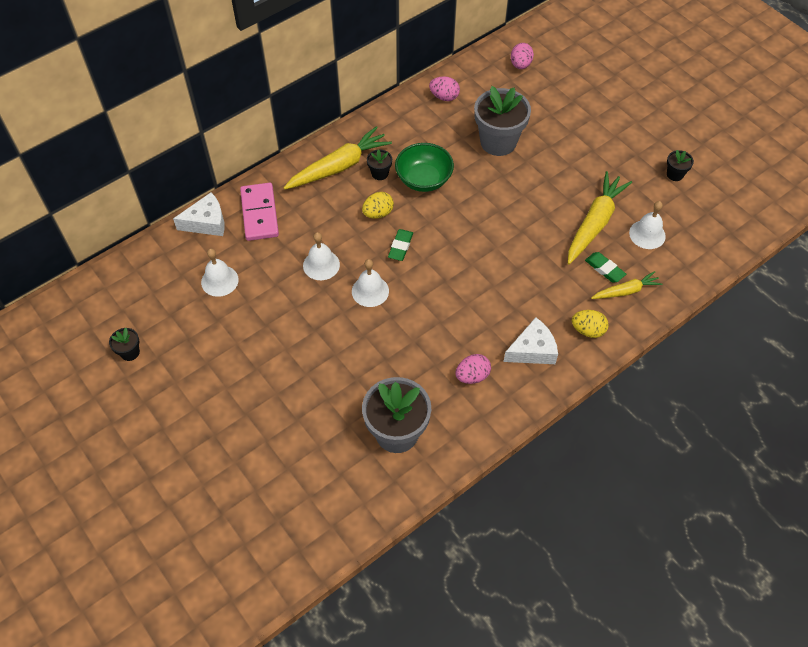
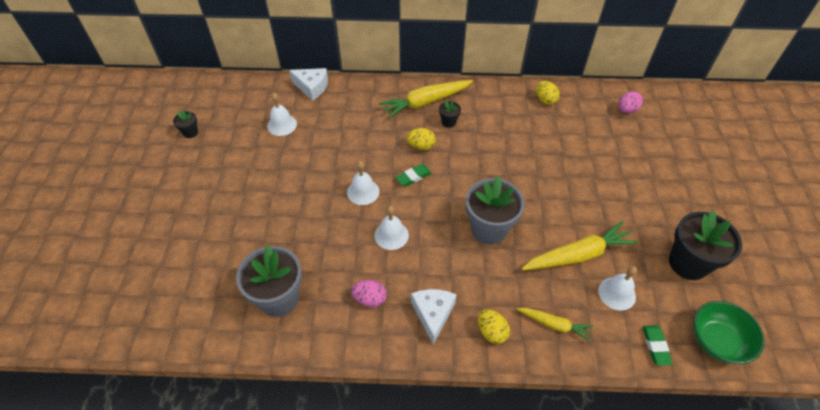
camera: 40 degrees right, 5 degrees down
(259, 213) = (347, 101): pink domino -> none
(321, 265) = (350, 155): white bell -> white bell (391, 235)
(338, 167) = (426, 102): yellow carrot -> yellow carrot turned 150 degrees clockwise
(423, 179) = (475, 144): green bowl -> green bowl (717, 341)
(444, 97) = (545, 100): pink egg -> yellow egg
(498, 142) = (556, 151): grey flower pot -> grey flower pot (489, 229)
(532, 350) = (433, 314): white cheese -> white cheese turned 105 degrees counterclockwise
(604, 269) = (552, 295): green eraser -> green eraser (655, 346)
(675, 174) = (688, 263): black flower pot -> black flower pot, size x2.20

